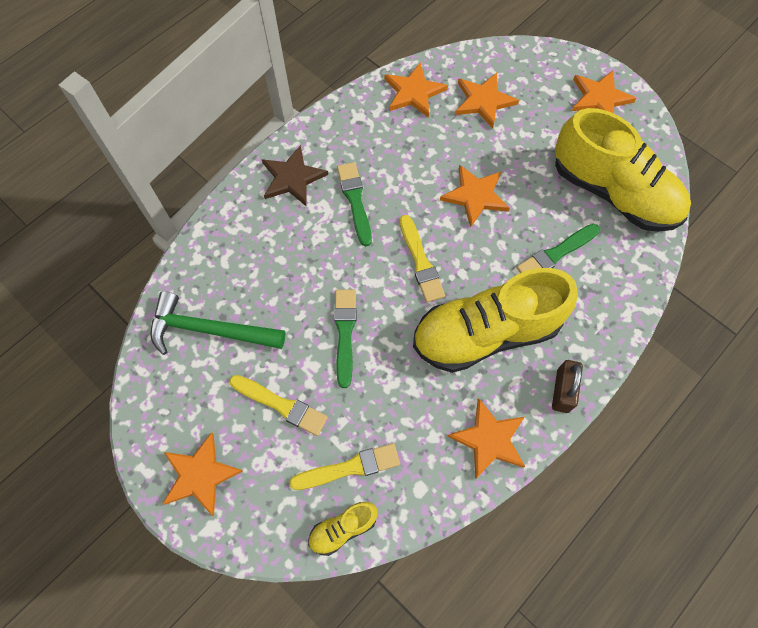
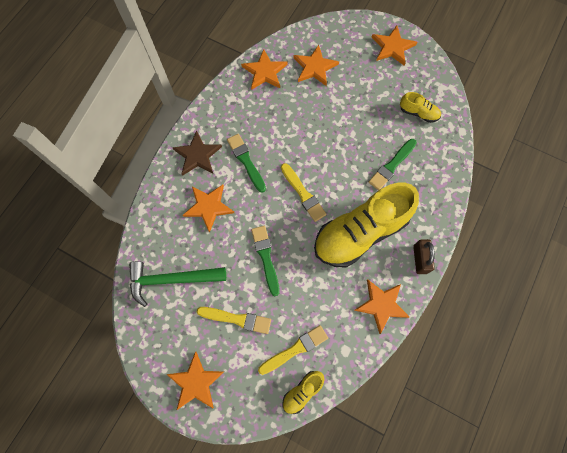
camera: 15 degrees left, 5 degrees up
(475, 196) = (327, 138): orange star -> orange star (209, 207)
(613, 192) = (418, 113): yellow shoe -> yellow shoe, size x0.43

